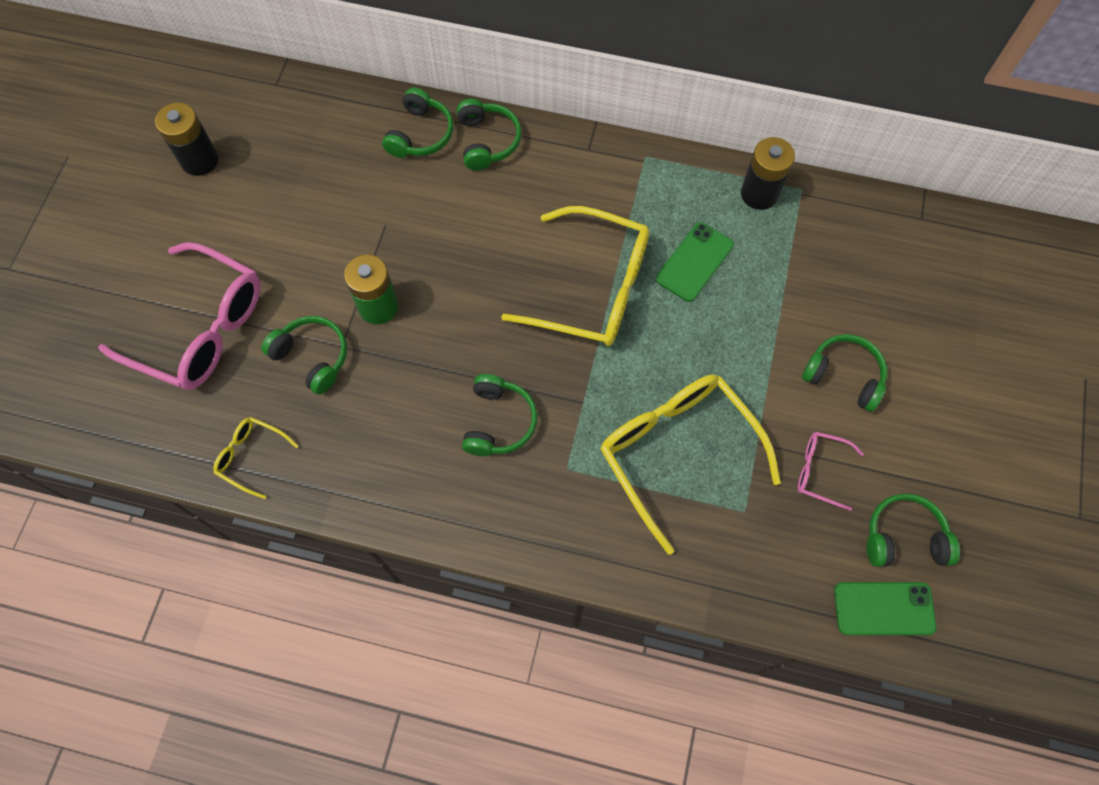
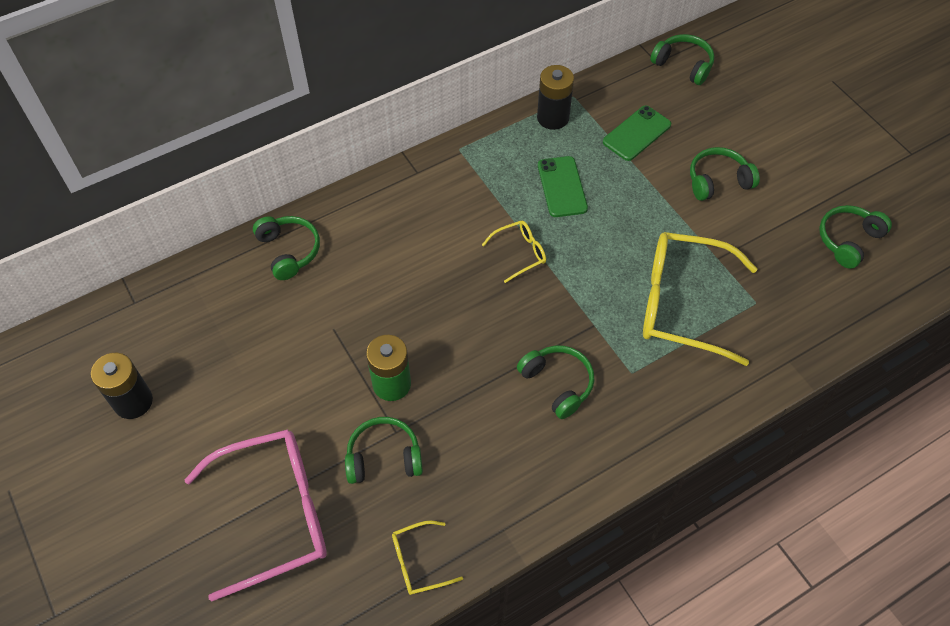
camera: 45 degrees left, 10 degrees down
(487, 141) = (342, 219): green headphones -> green headphones (683, 65)
(593, 289) = (520, 253): yellow glasses -> yellow glasses, size x0.46
(820, 471) = (767, 244): pink glasses -> none
(884, 608) = (883, 287): green phone -> green phone (636, 133)

